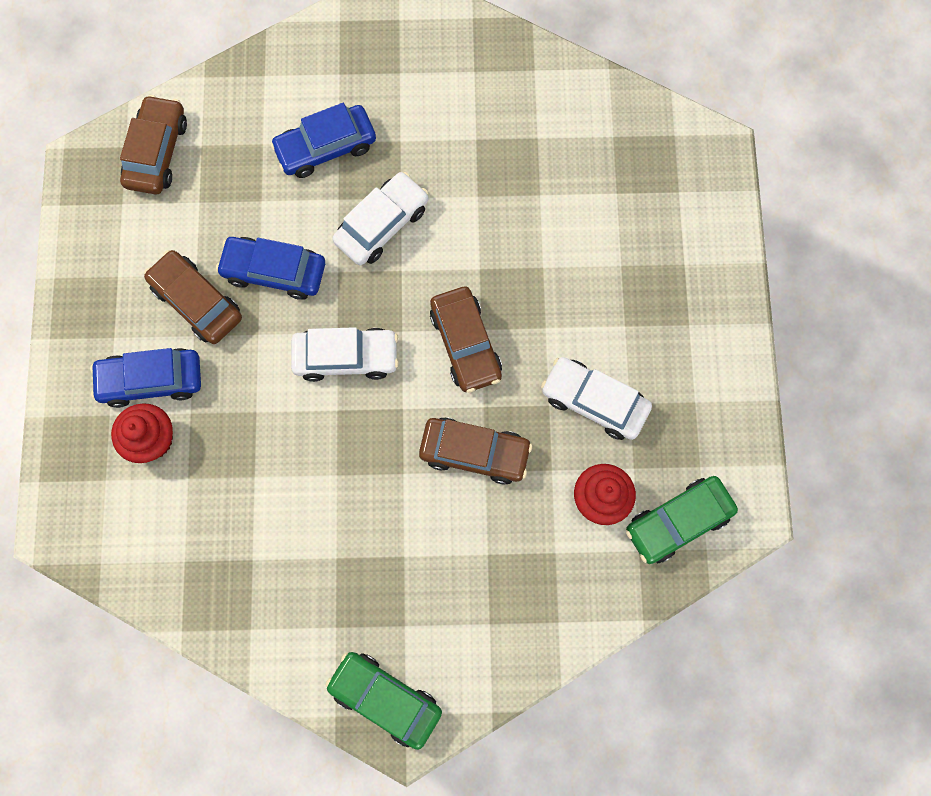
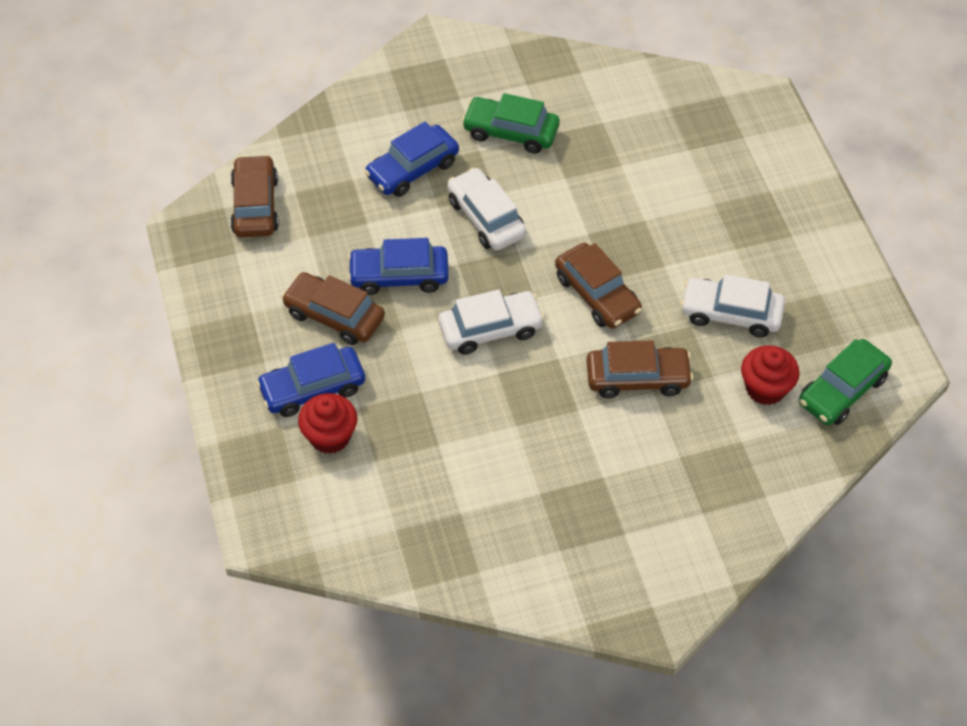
camera: 15 degrees left, 20 degrees down
(382, 224) = (486, 218): white car -> white car turned 60 degrees counterclockwise
(385, 699) = (628, 598): green car -> green car (510, 132)

